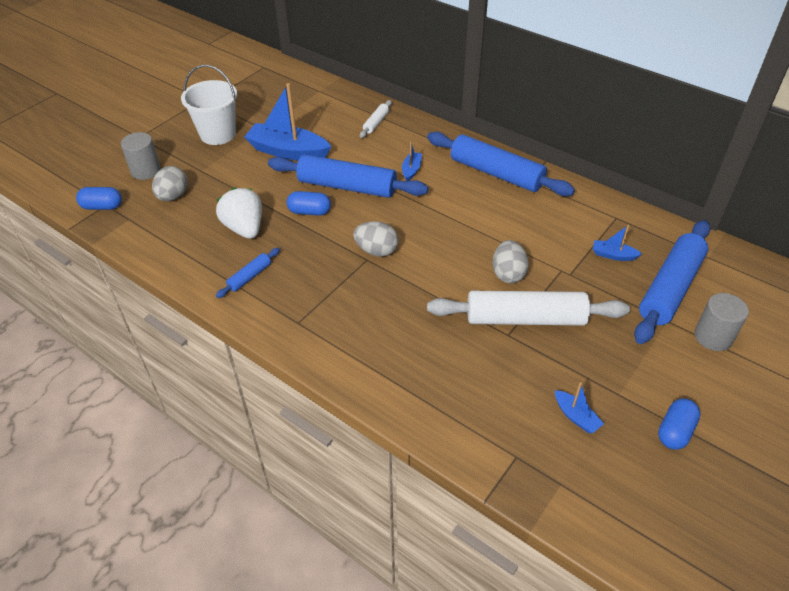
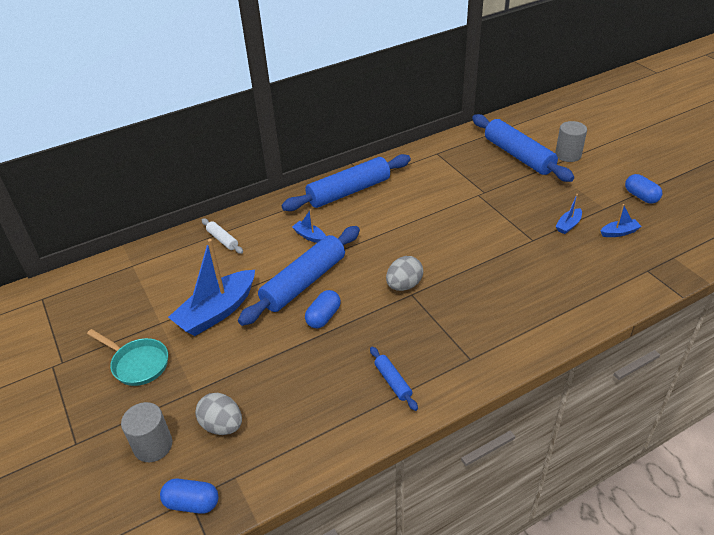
camera: 65 degrees left, 5 degrees down
(102, 207) = (192, 503): blue capsule -> blue capsule turned 75 degrees clockwise
(218, 134) = (137, 364): white bucket -> turquoise pan
(244, 228) = (318, 371): white strawberry -> none
(508, 274) = (469, 221): grey egg -> none
(525, 318) = (520, 227): white rolling pin -> none
(613, 255) = (475, 167): blue boat -> blue boat (568, 225)

